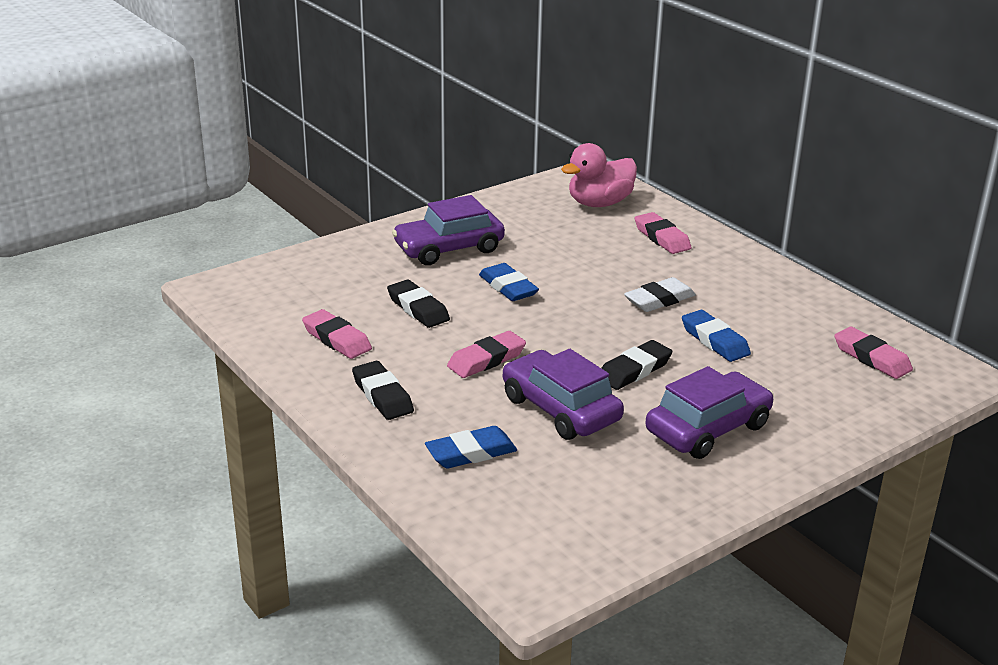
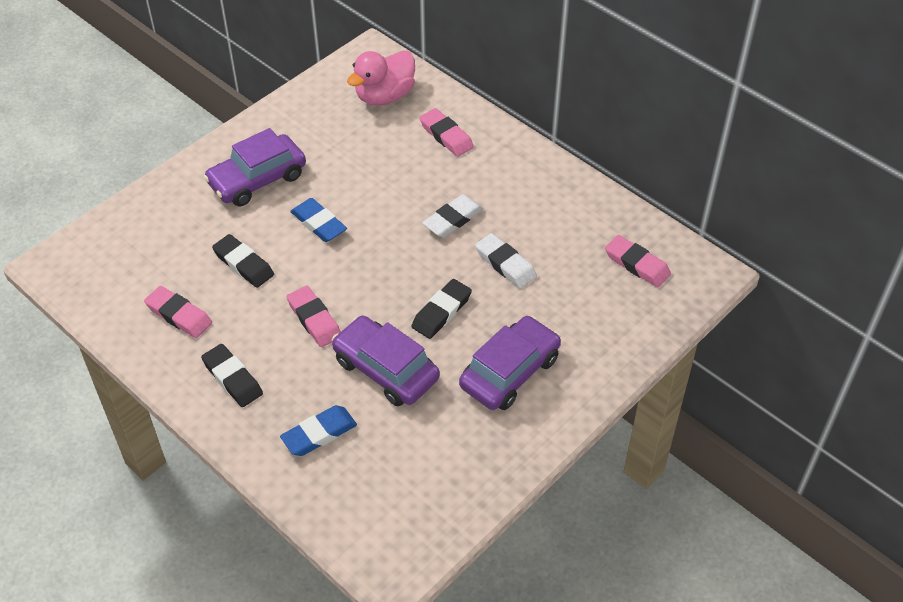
camera: 10 degrees left, 20 degrees up
(486, 359) = (314, 319): pink eraser -> pink eraser turned 75 degrees counterclockwise
(715, 341) = (505, 264): blue eraser -> white eraser

